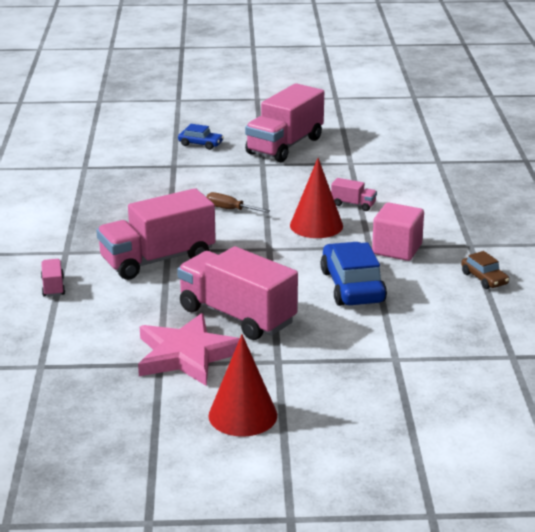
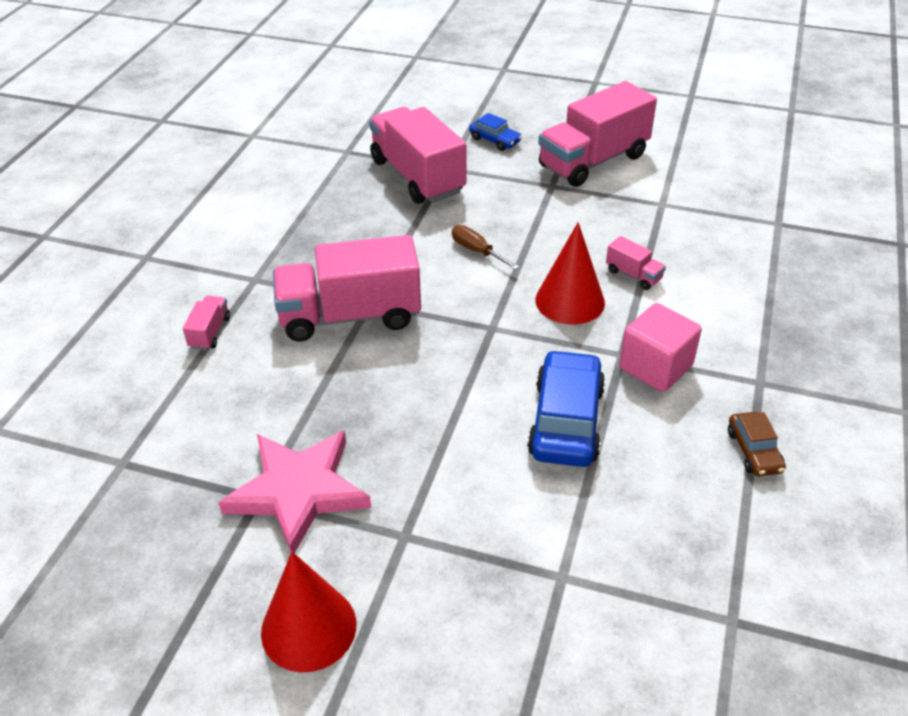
camera: 20 degrees right, 15 degrees up
(237, 316) = (394, 437): pink truck -> pink truck (417, 176)

